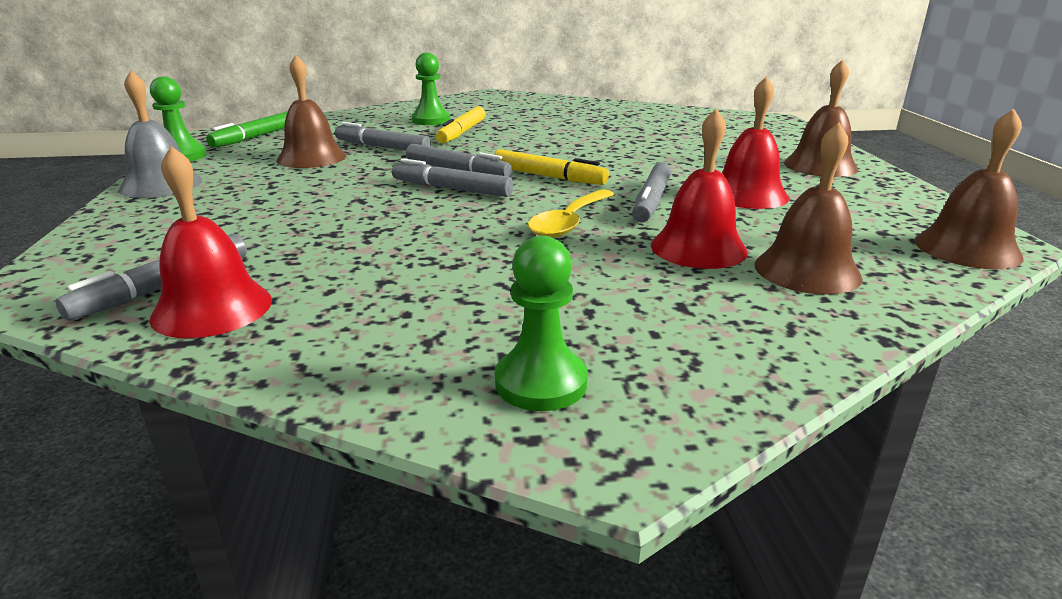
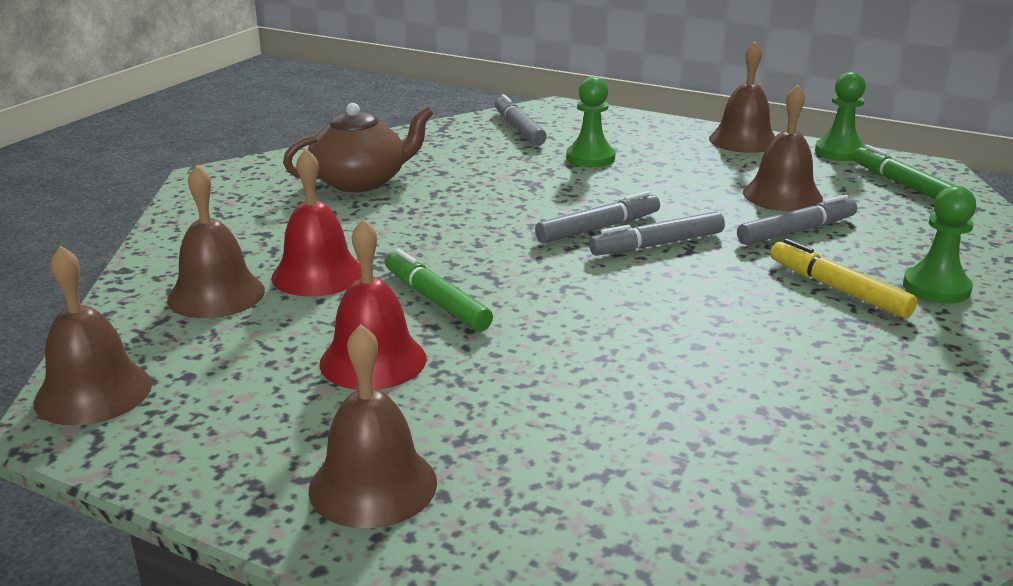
camera: 125 degrees right, 0 degrees up
(161, 185) = (743, 140): grey bell -> brown bell
(212, 308) = (472, 135): red bell -> none
(472, 315) = (361, 181): none -> brown teapot
(541, 382) = (274, 178): green pawn -> green pawn (590, 158)
(549, 177) = (578, 280): yellow marker -> none
(569, 222) = (445, 248): yellow spoon -> none
(651, 201) = (436, 300): grey marker -> green marker

